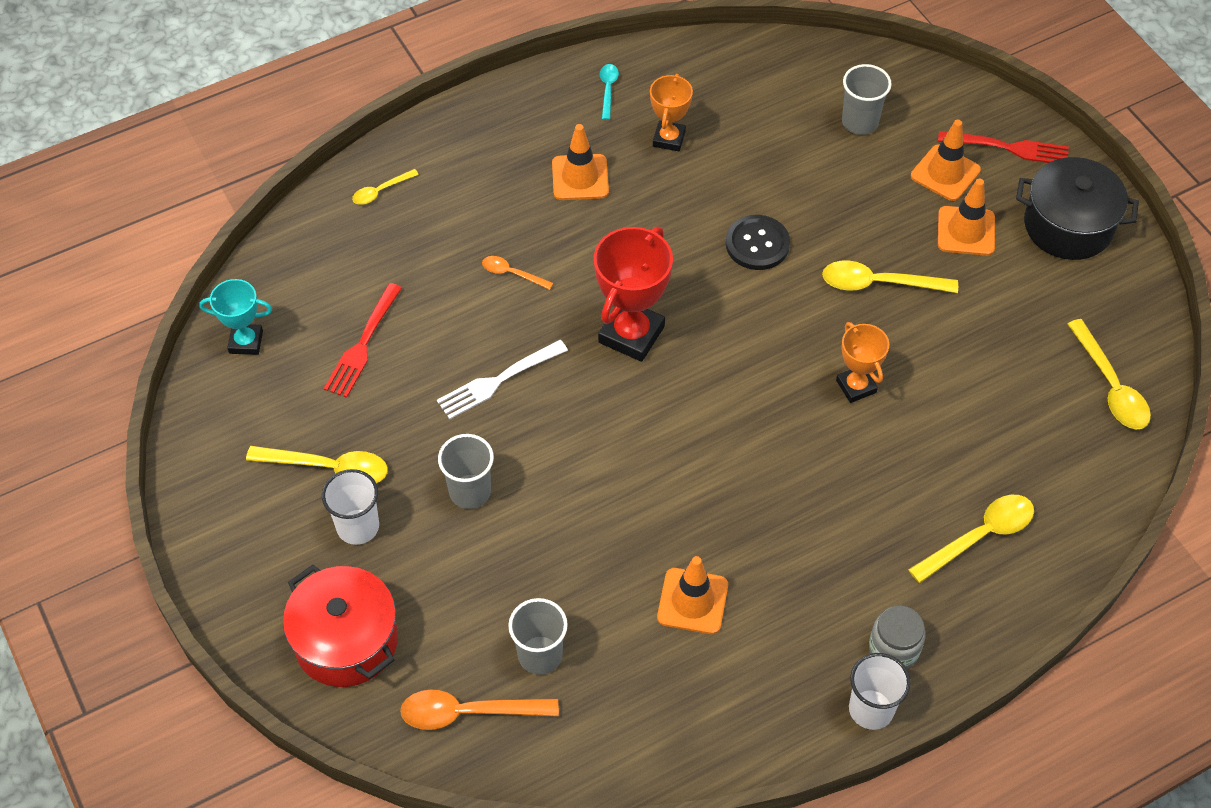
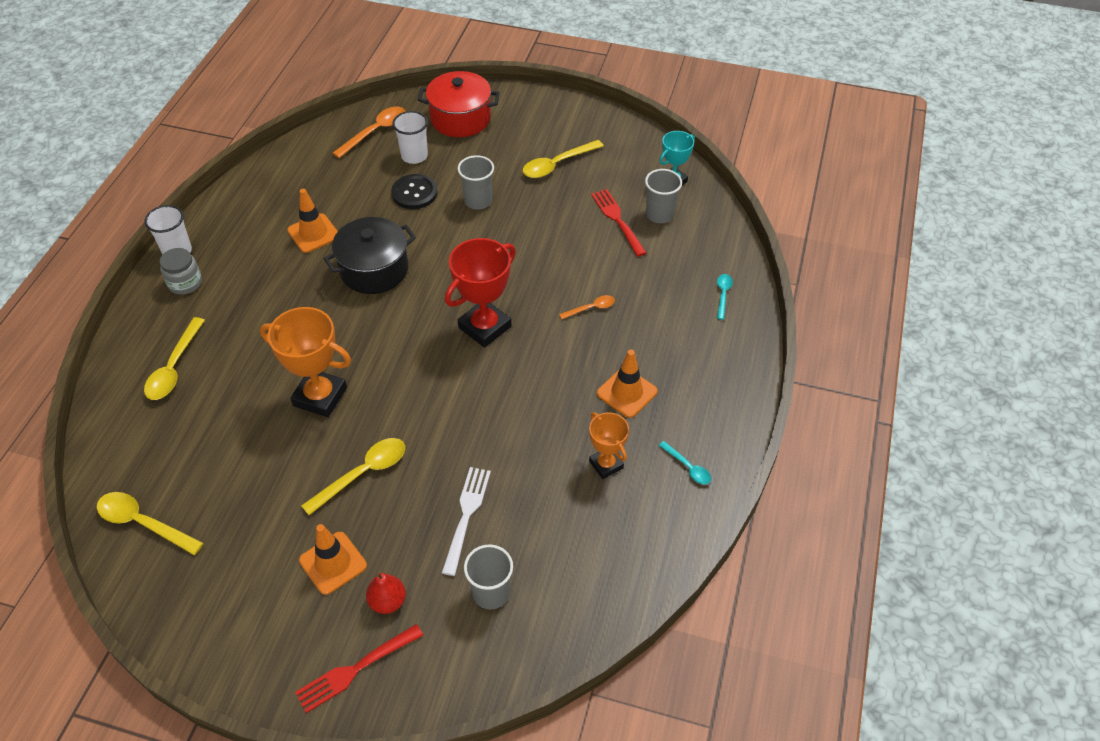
camera: 135 degrees right, 5 degrees down
(358, 527) = (511, 155): white cup -> white cup (414, 156)
(380, 191) = (723, 294): yellow spoon -> turquoise spoon
(499, 380) = (527, 254): white fork -> white fork (466, 516)
(540, 655) = (366, 168): grey cup -> grey cup (659, 214)
(631, 334) = (484, 327): red trophy -> red trophy turned 60 degrees clockwise
(757, 244) = (469, 438): black button -> black button (414, 193)
(856, 386) = (320, 396): orange trophy -> orange trophy, size x1.67
(945, 173) = (387, 601): orange traffic cone -> red pear
(1068, 226) = (256, 632): black pot -> black pot (374, 270)

